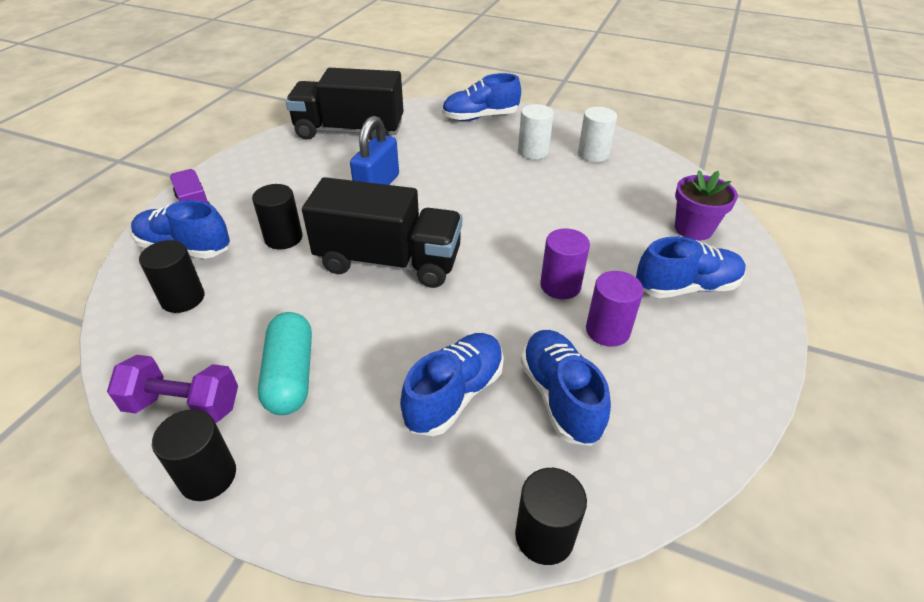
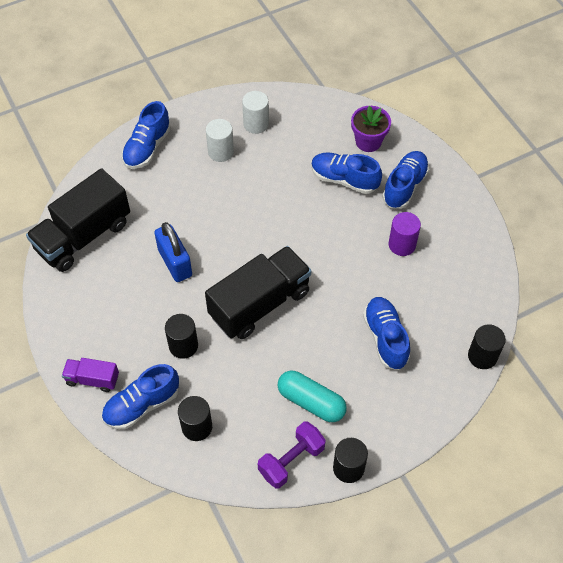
camera: 50 degrees left, 15 degrees up
(560, 285) = (354, 238): purple cylinder -> none
(560, 397) = (423, 297): blue shoe -> blue shoe (344, 179)

